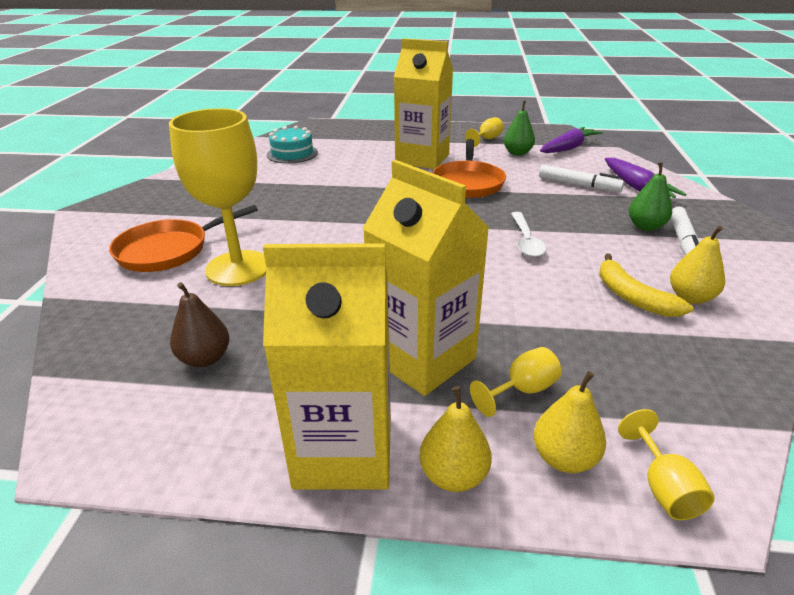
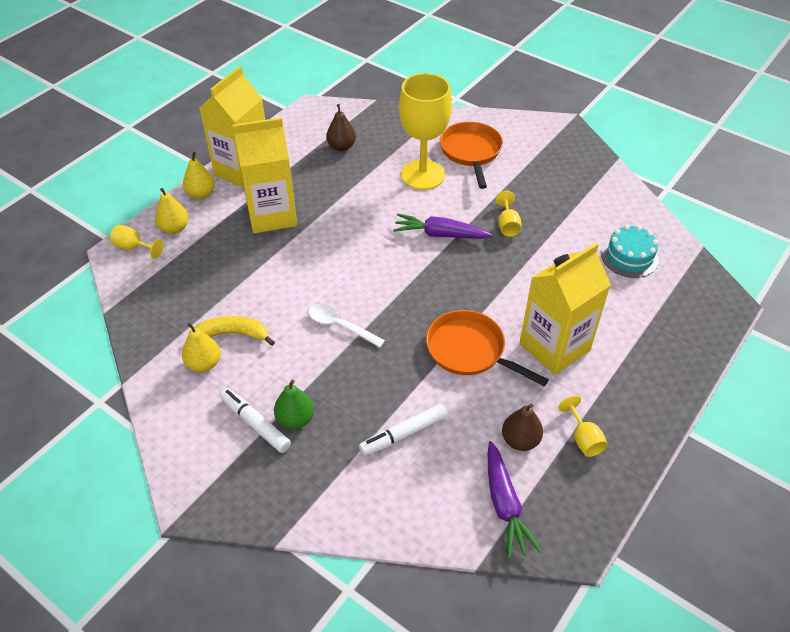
camera: 120 degrees right, 15 degrees up
(517, 153) = (520, 440): green pear -> brown pear
(522, 390) = (218, 238): yellow goblet -> yellow goblet (507, 225)
(636, 187) = (363, 480): purple carrot -> purple carrot (440, 234)

